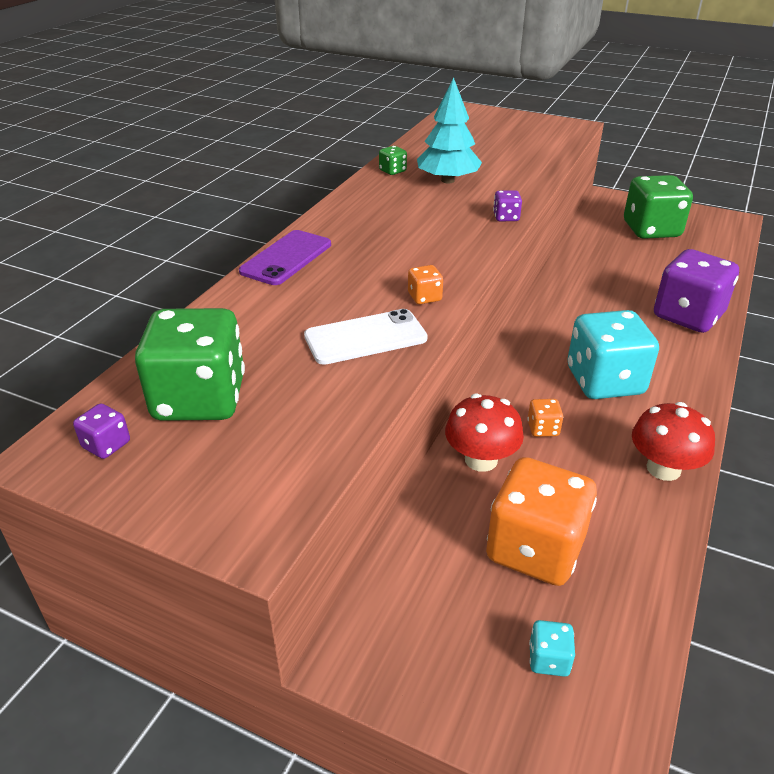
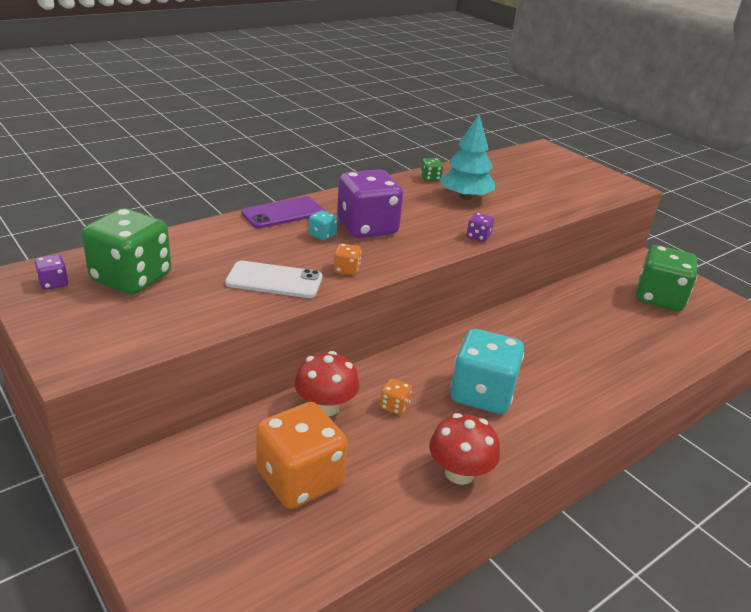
camera: 25 degrees right, 5 degrees down
(548, 659) = (233, 549): turquoise dice -> turquoise dice (322, 235)
(687, 316) = (614, 375): purple dice -> purple dice (367, 227)

